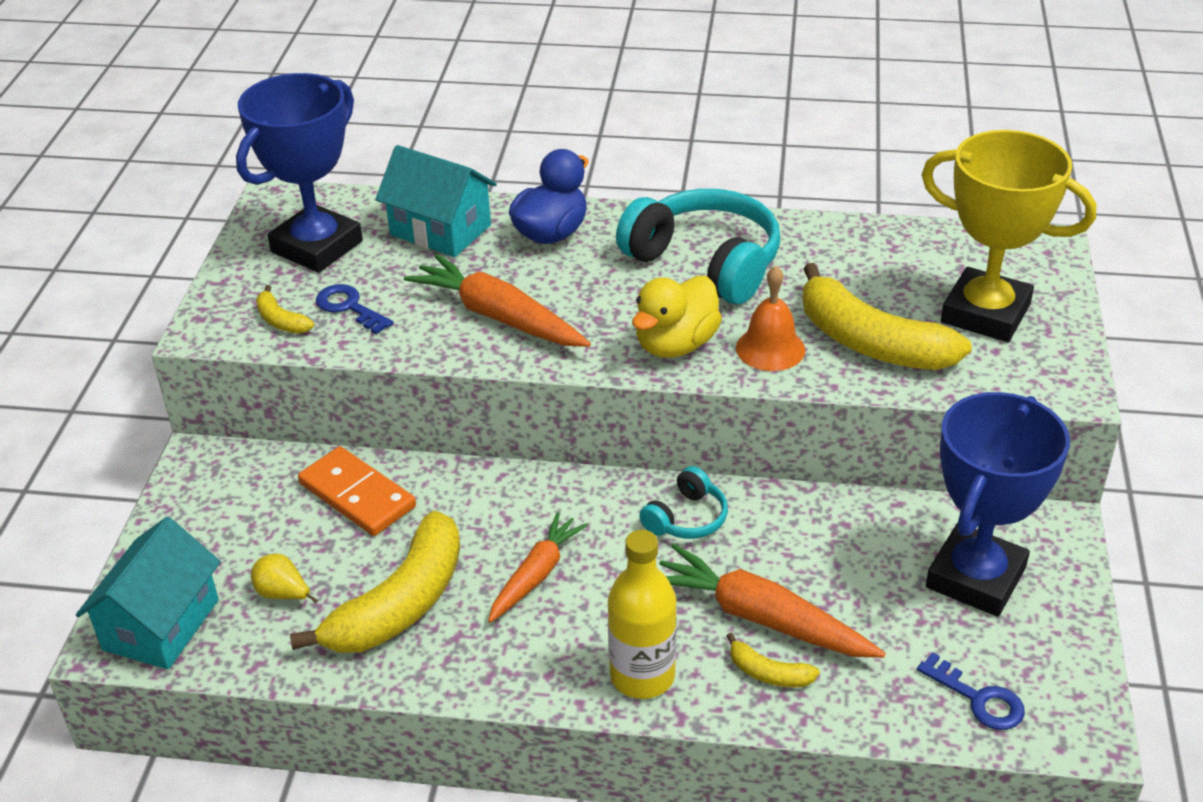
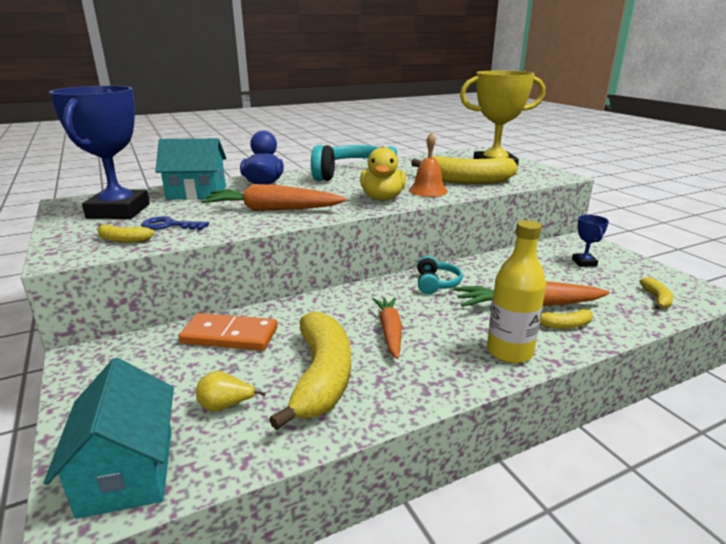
camera: 35 degrees left, 15 degrees down
(975, 578) = (584, 262): blue trophy -> blue trophy, size x0.44
(978, 699) = (657, 299): blue key -> yellow banana

